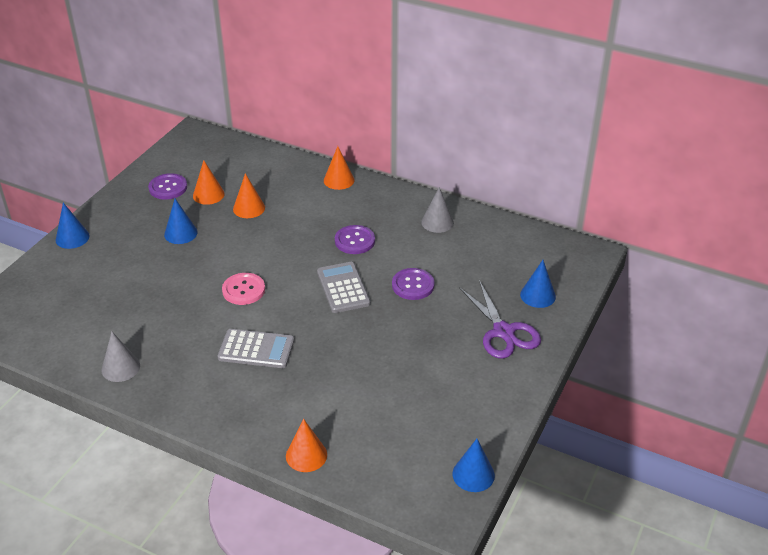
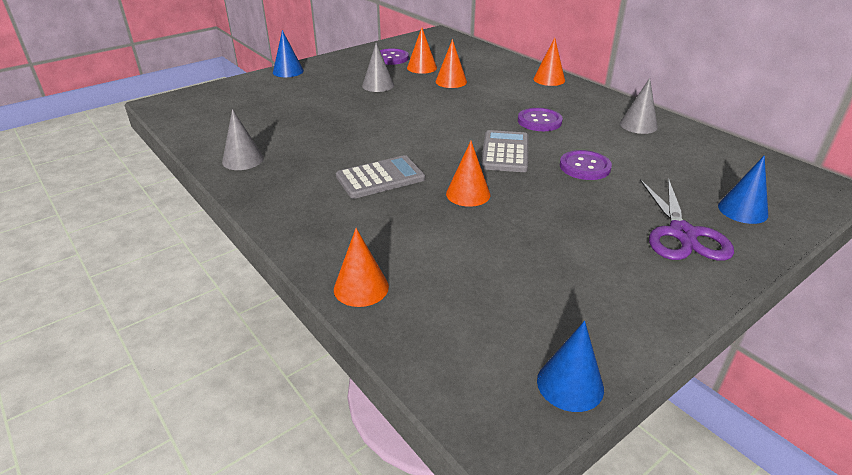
camera: 25 degrees right, 5 degrees down
(180, 233) = (378, 85): blue cone -> grey cone
(243, 290) = (403, 132): pink button -> none
(256, 349) = (380, 178): grey calculator -> grey calculator turned 60 degrees counterclockwise
(336, 343) = (468, 194): none -> orange cone

